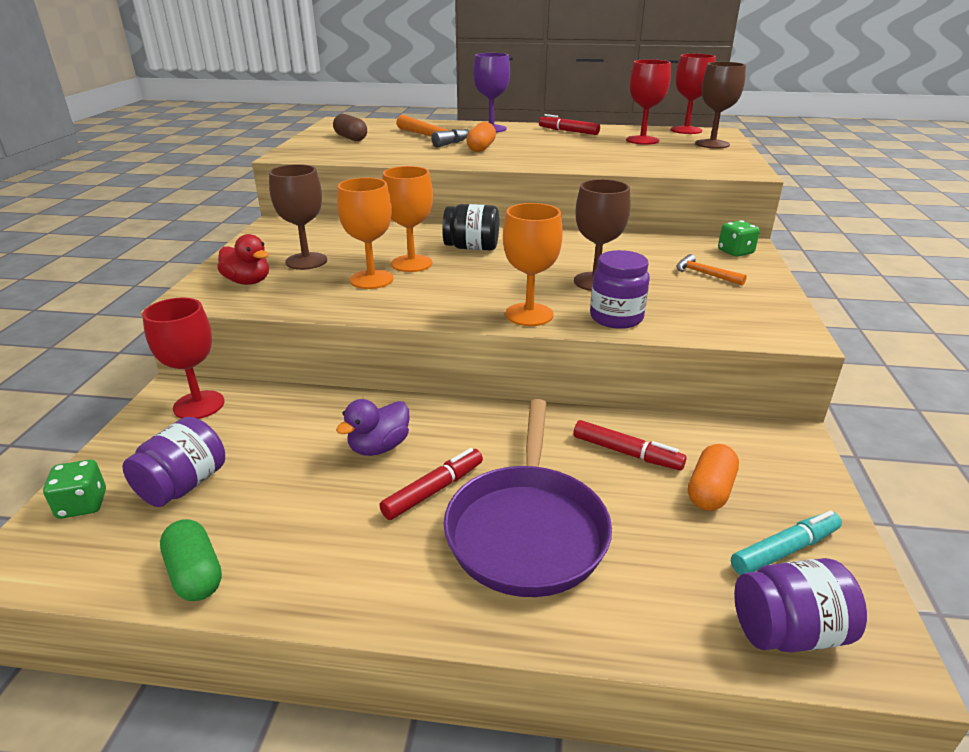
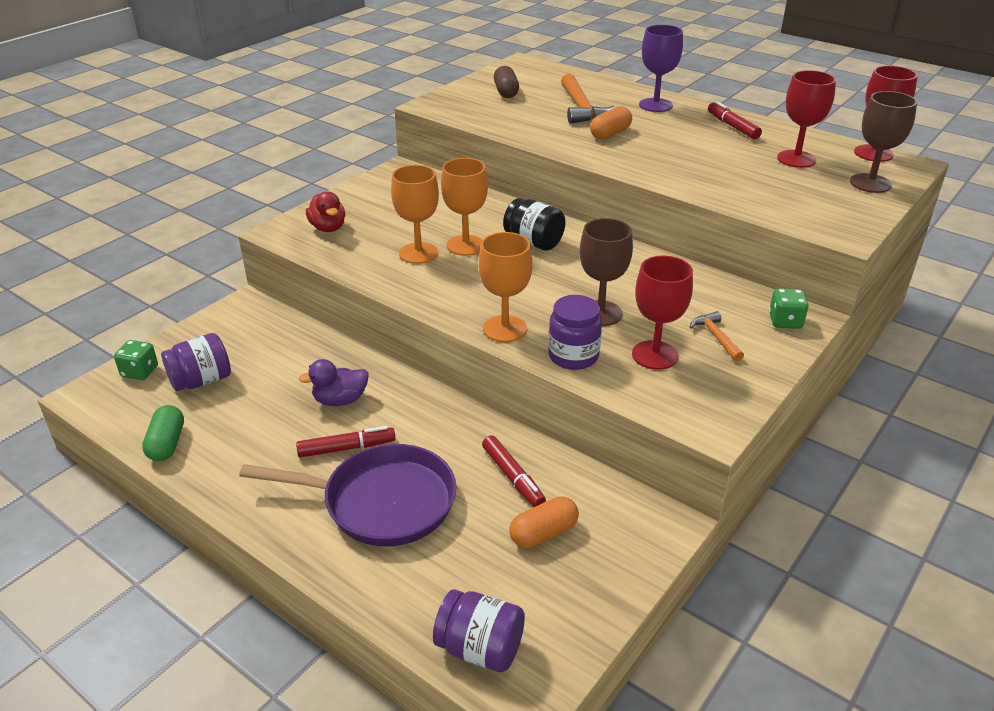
camera: 30 degrees right, 5 degrees up
(199, 405) = (252, 321): red goblet -> red goblet (655, 355)
(306, 261) = (387, 218): brown goblet -> none
(527, 529) = (381, 502): purple pan -> purple pan turned 120 degrees counterclockwise
(784, 550) = (546, 599): turquoise marker -> none

